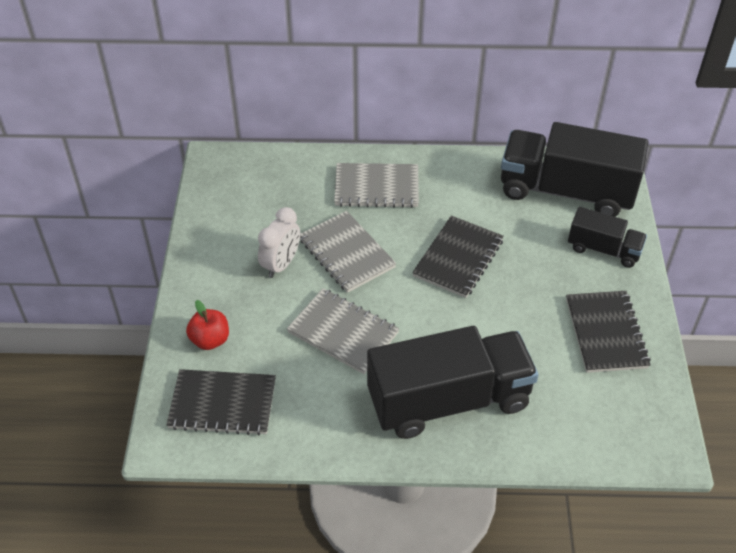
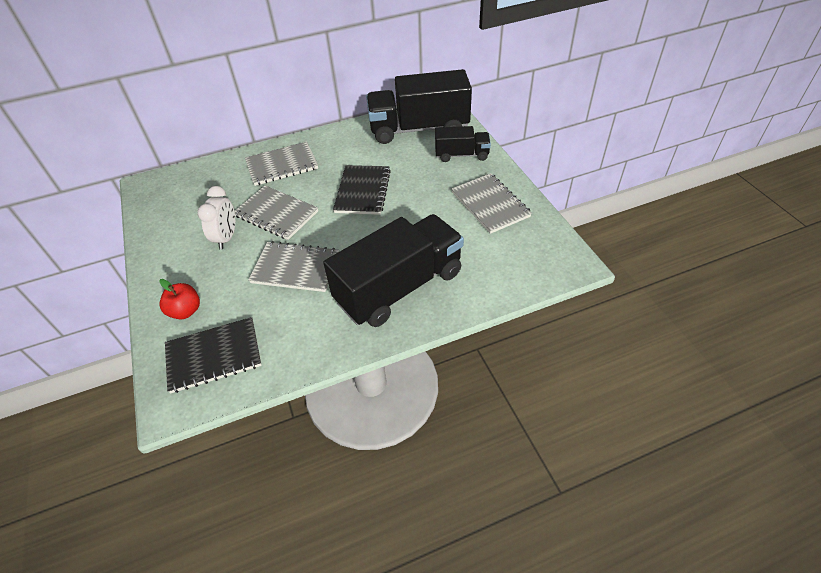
camera: 20 degrees left, 0 degrees up
(606, 333) = (490, 204): black notebook -> grey notebook

